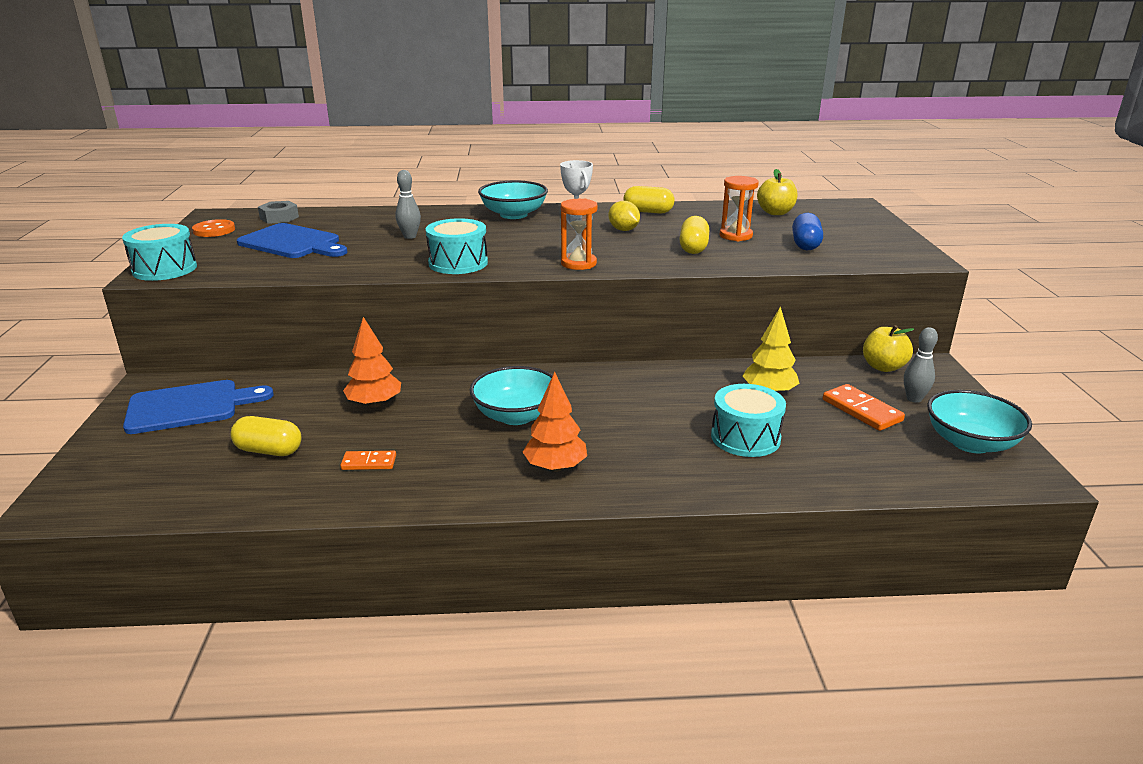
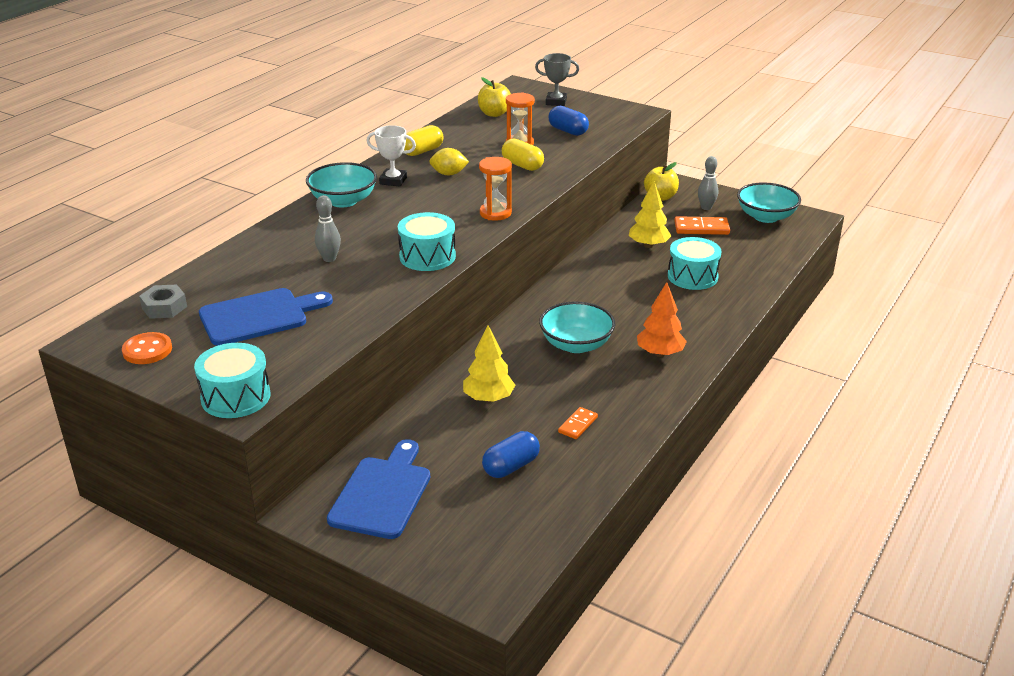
camera: 55 degrees left, 5 degrees up
(269, 450) = (511, 466): yellow capsule -> blue capsule
(375, 404) = (488, 398): orange tree -> yellow tree
(857, 225) = (556, 102): none -> grey trophy

